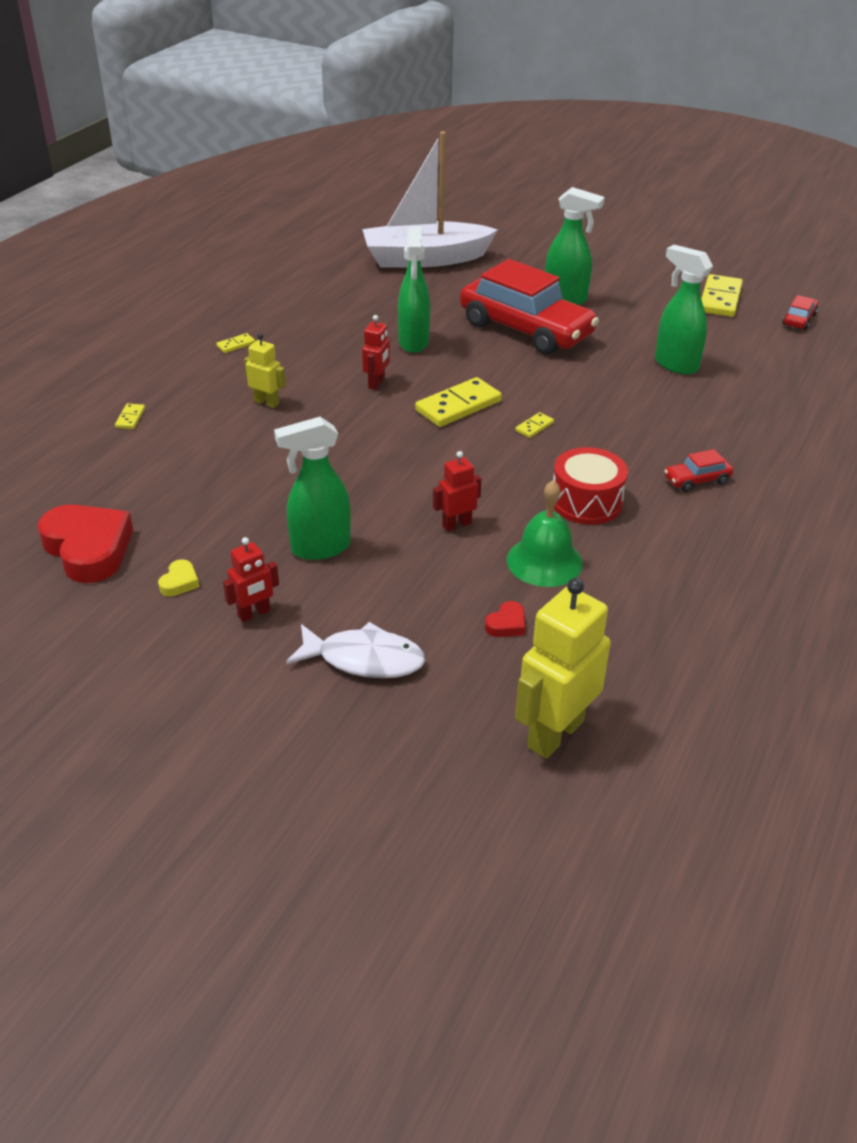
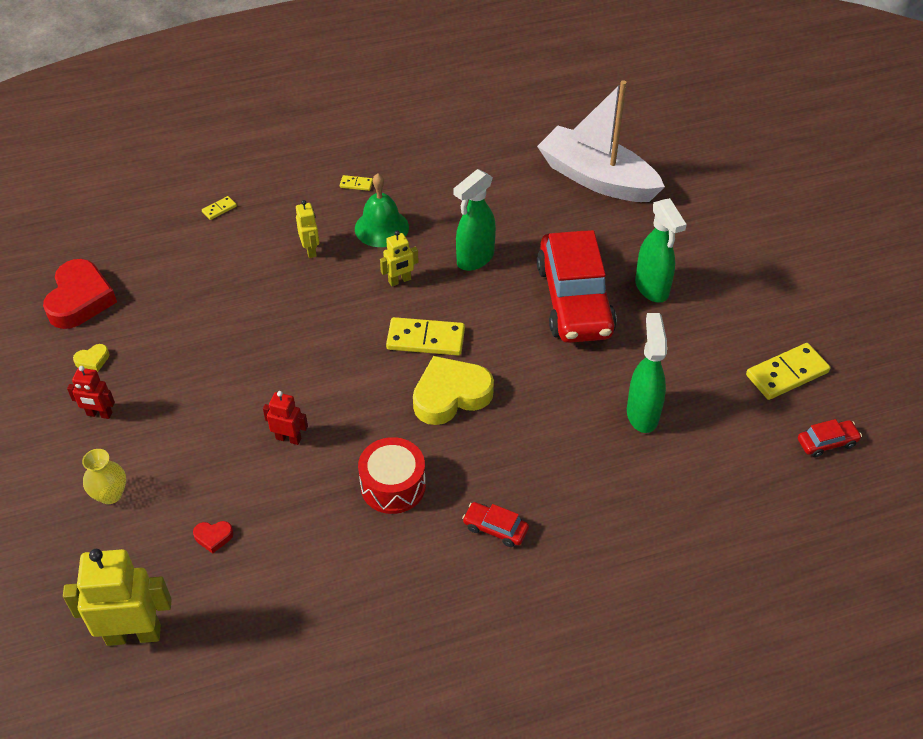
camera: 45 degrees right, 10 degrees up
(319, 548) = (190, 394): green spray bottle -> none
(364, 659) = (110, 494): white fish -> yellow vase
(377, 383) = (400, 280): red robot -> yellow robot
(534, 427) = (450, 395): yellow domino -> yellow heart
(544, 561) = (299, 510): green bell -> green bell (381, 228)

